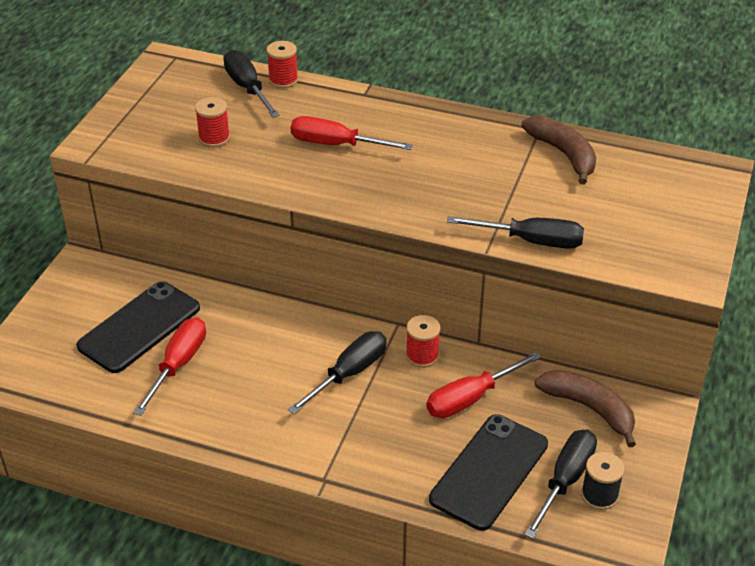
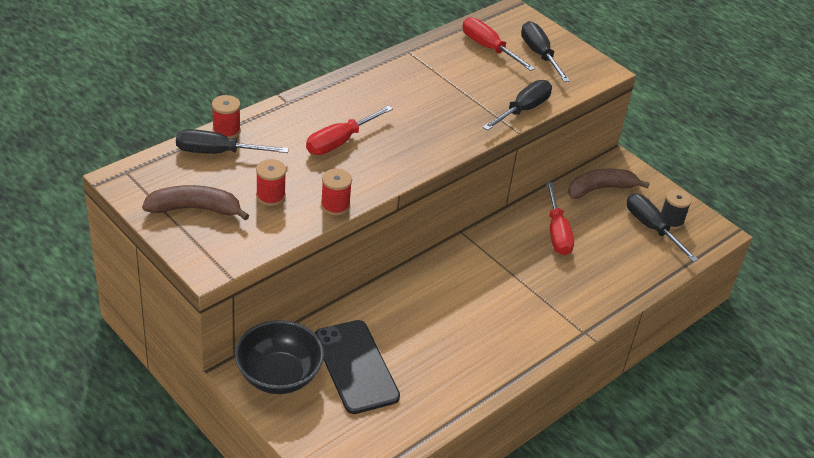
camera: 65 degrees left, 0 degrees up
(93, 285) = (279, 375): none -> black bowl
(178, 365) = (417, 361): red screwdriver -> red screwdriver (489, 48)
(349, 374) = (493, 276): black screwdriver -> black screwdriver (539, 55)
(422, 356) = (502, 235): red spool -> red spool (335, 205)
(489, 471) = (625, 255): black phone -> none
(563, 154) = (445, 55): brown banana -> brown banana (195, 209)

